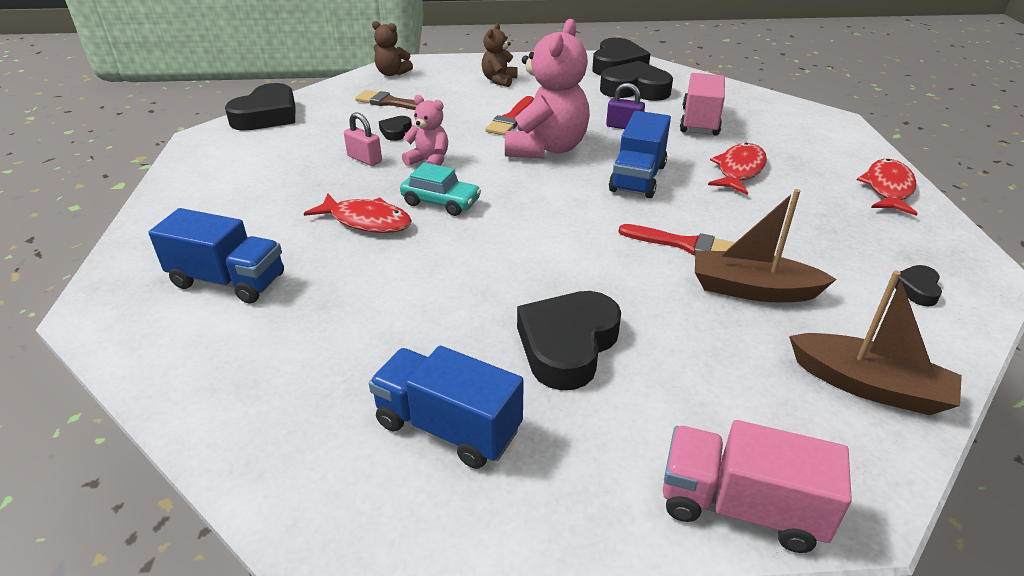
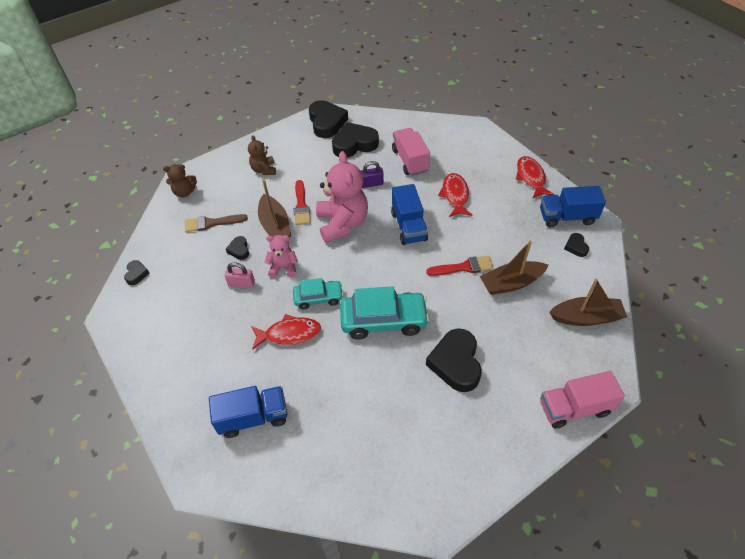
camera: 30 degrees left, 15 degrees up
(267, 116) = (136, 274): black heart -> black heart, size x0.48
(448, 427) = (440, 439): blue truck -> blue truck (567, 217)
(460, 125) = (275, 225): none -> brown boat
(504, 255) = (383, 320): none -> turquoise car

